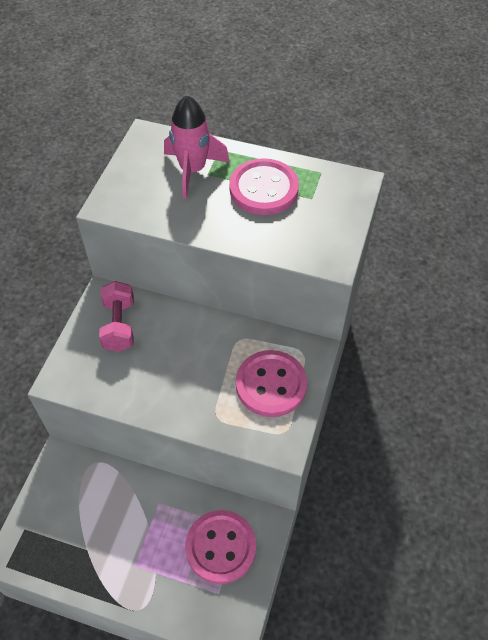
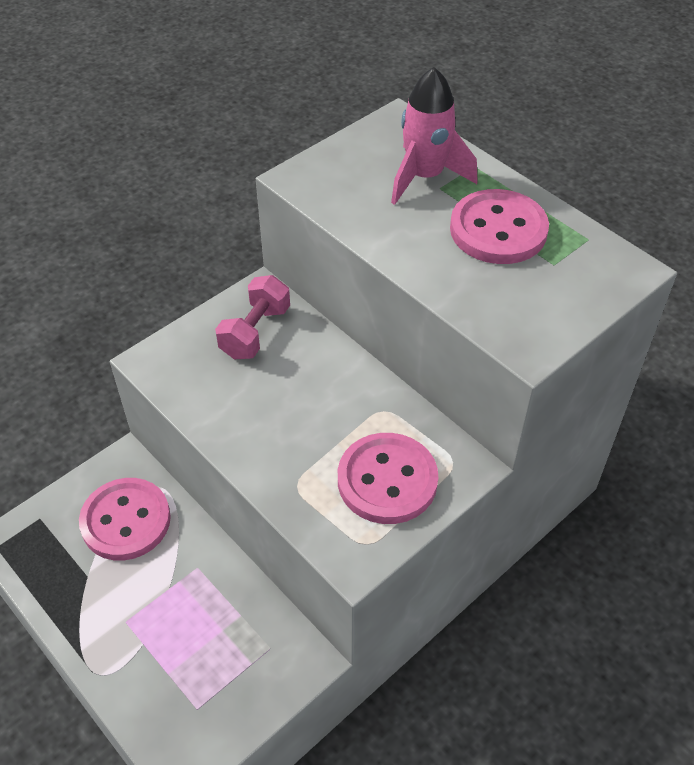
camera: 30 degrees right, 5 degrees down
(220, 547) = (234, 657): pink button -> pink button (126, 521)

